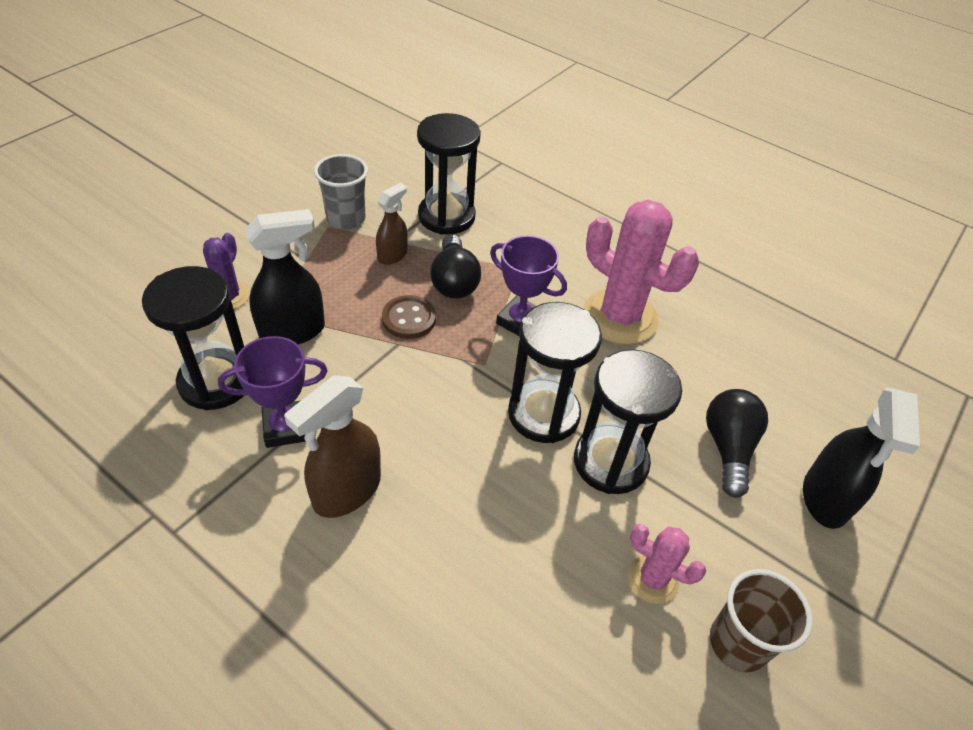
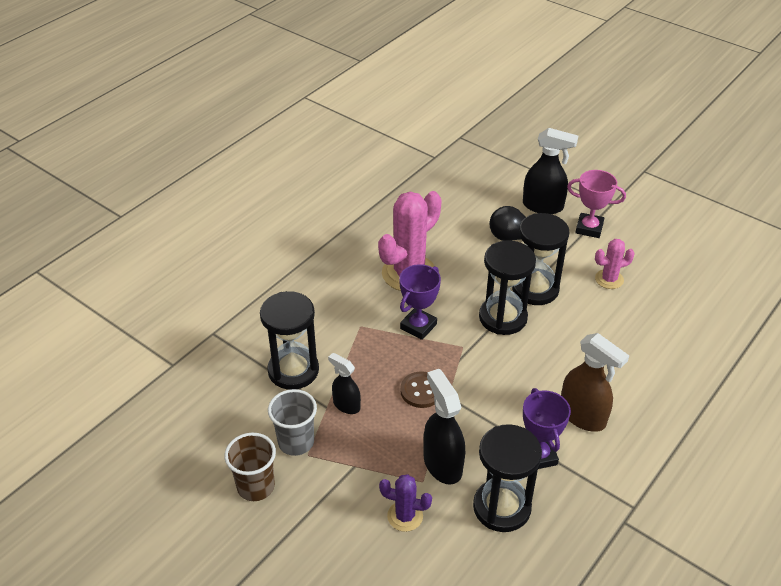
camera: 85 degrees left, 5 degrees down
(392, 255) = (346, 405): brown spray bottle -> black spray bottle
(454, 281) = (377, 364): black light bulb -> none
(652, 579) = (609, 279): pink cactus -> pink cactus turned 45 degrees clockwise
(737, 643) = (636, 253): brown cup -> brown cup (256, 486)
(787, 567) = (589, 228): none -> pink trophy

